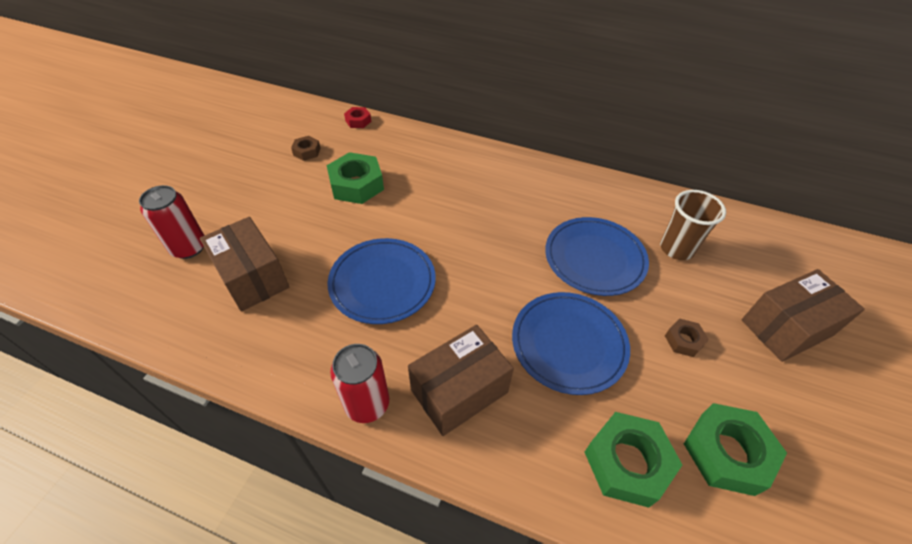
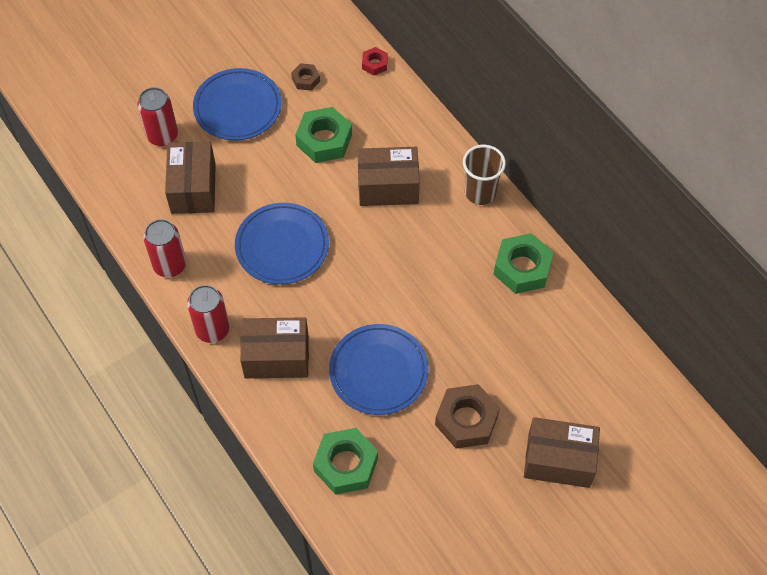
camera: 35 degrees right, 10 degrees up
(271, 363) = (170, 265): none -> red can
(440, 193) = (388, 187): none -> brown box
(594, 258) = (463, 319): blue plate -> blue plate (237, 107)
(676, 249) = (542, 351): brown cup -> brown cup (480, 192)
(683, 340) = (466, 420): brown nut -> brown nut, size x1.93
(727, 453) = (416, 501): green nut -> green nut (522, 268)

